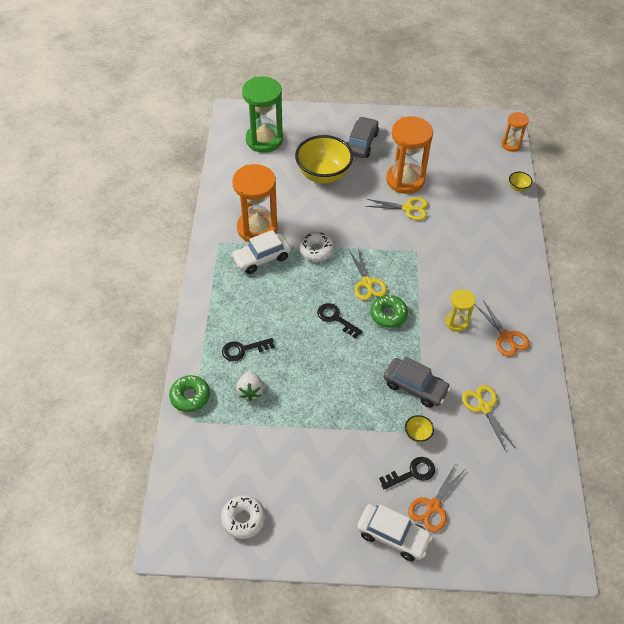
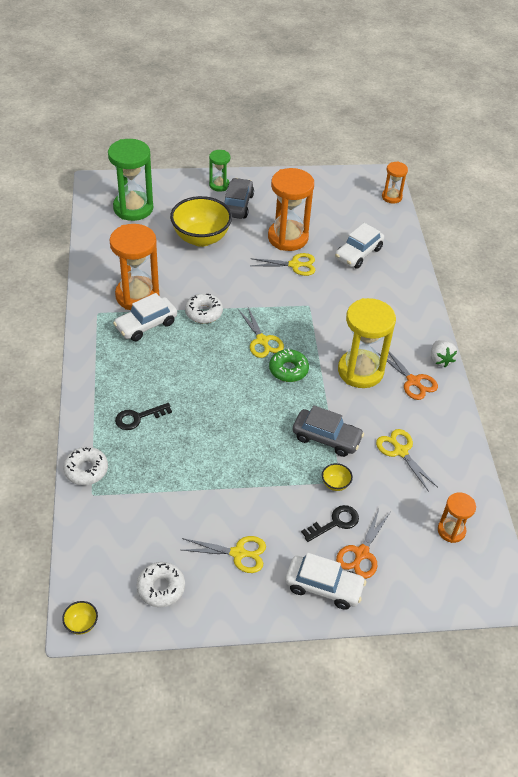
camera: 10 degrees left, 5 degrees down
(190, 396) = (86, 470): green donut -> white donut
(250, 391) = (151, 458): white strawberry -> white strawberry (440, 360)
(318, 493) = (238, 553): none -> yellow scissors
(335, 318) = (233, 378): black key -> none
(347, 122) = (219, 185): none -> green hourglass
(456, 322) = (360, 371): yellow hourglass -> yellow hourglass, size x1.88
(470, 201) = (358, 253): none -> white car
(518, 187) = (405, 237): yellow bowl -> yellow bowl (81, 624)
(522, 493) = (451, 530): none -> orange hourglass

